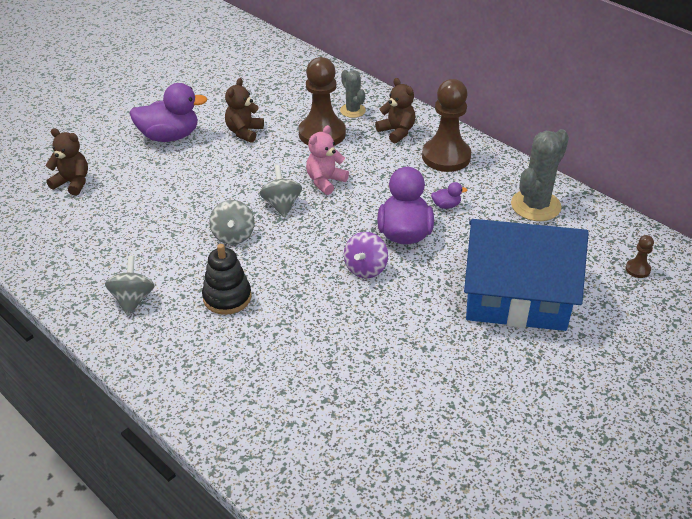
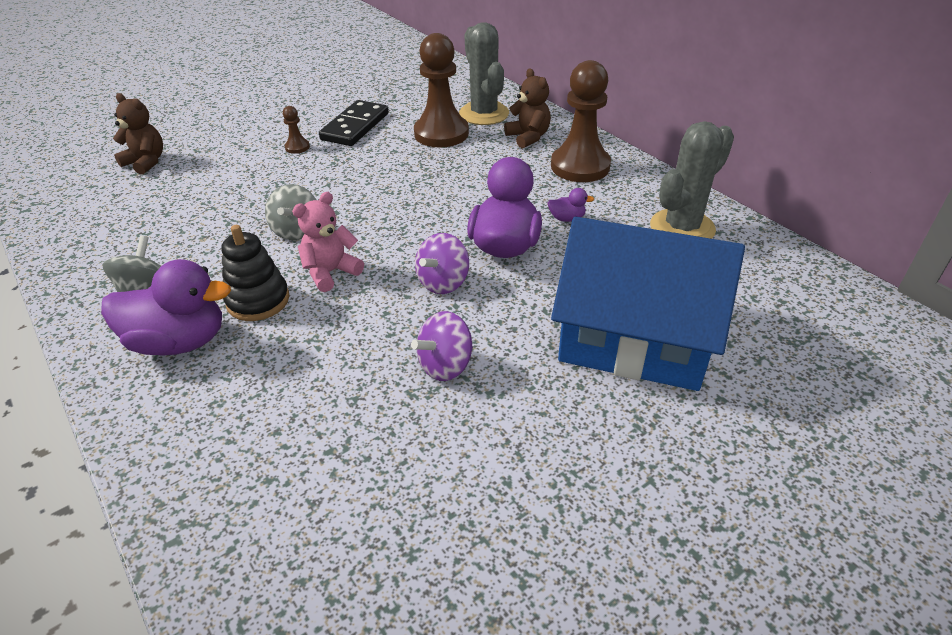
camera: 10 degrees right, 0 degrees up
(169, 136) = (272, 125): purple duck -> purple duck (179, 341)
(244, 132) = (355, 126): brown teddy bear -> black domino
(281, 205) = (367, 202): grey spinning top -> none
(325, 181) = (427, 181): pink teddy bear -> pink teddy bear (331, 272)
(352, 110) = (484, 114): grey cactus -> grey cactus, size x1.70
(387, 332) = (445, 365): none -> purple spinning top
(637, 269) = (813, 318): brown pawn -> brown pawn (297, 147)

